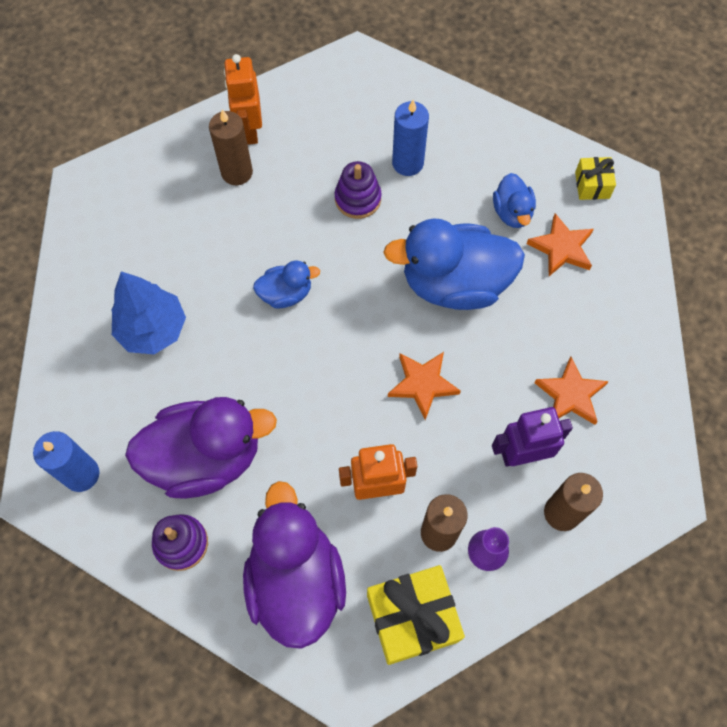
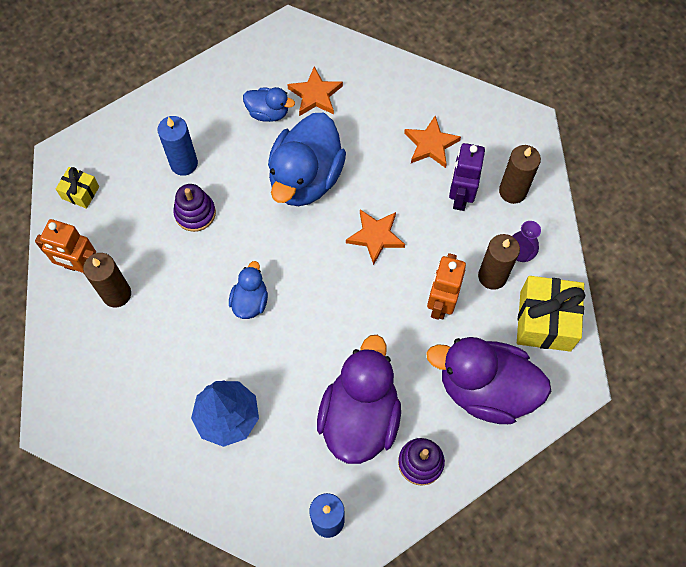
camera: 65 degrees left, 0 degrees up
(592, 185) = (275, 51): yellow gift -> yellow gift (80, 192)

